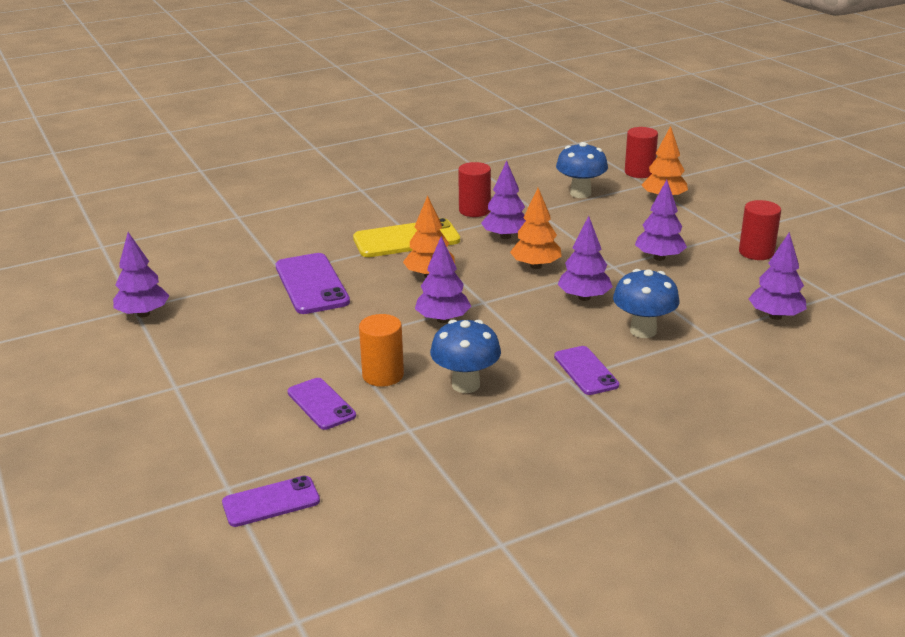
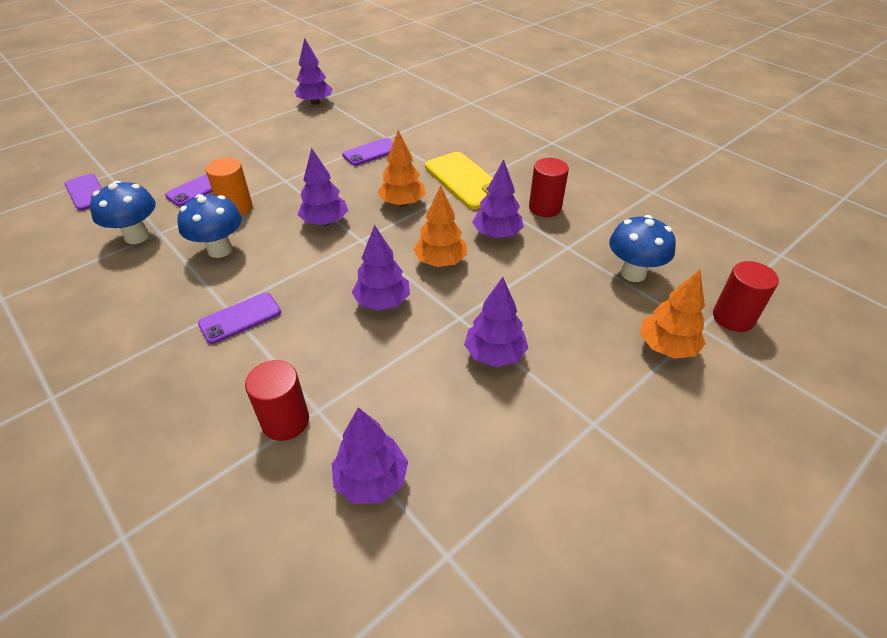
camera: 75 degrees right, 15 degrees up
(312, 284) = (371, 152): purple phone -> purple phone, size x0.62
(643, 331) = (320, 353): blue mushroom -> blue mushroom (137, 236)
(756, 252) = (549, 456): red cylinder -> red cylinder (285, 421)

